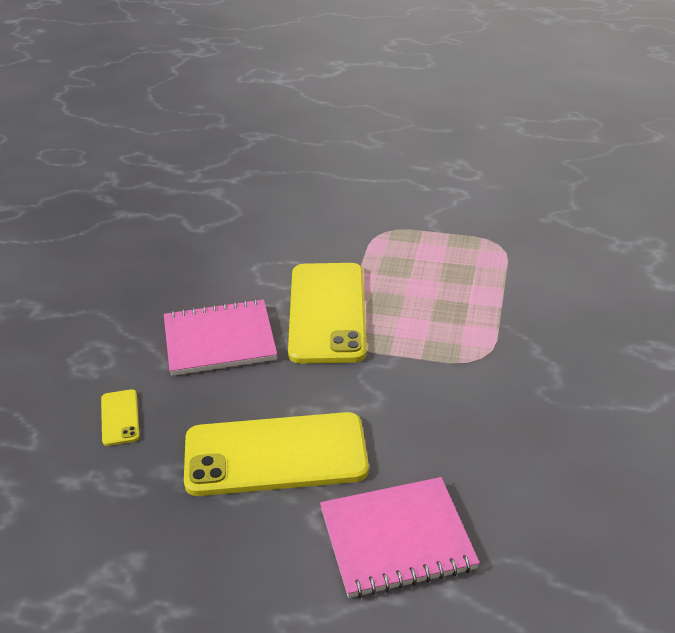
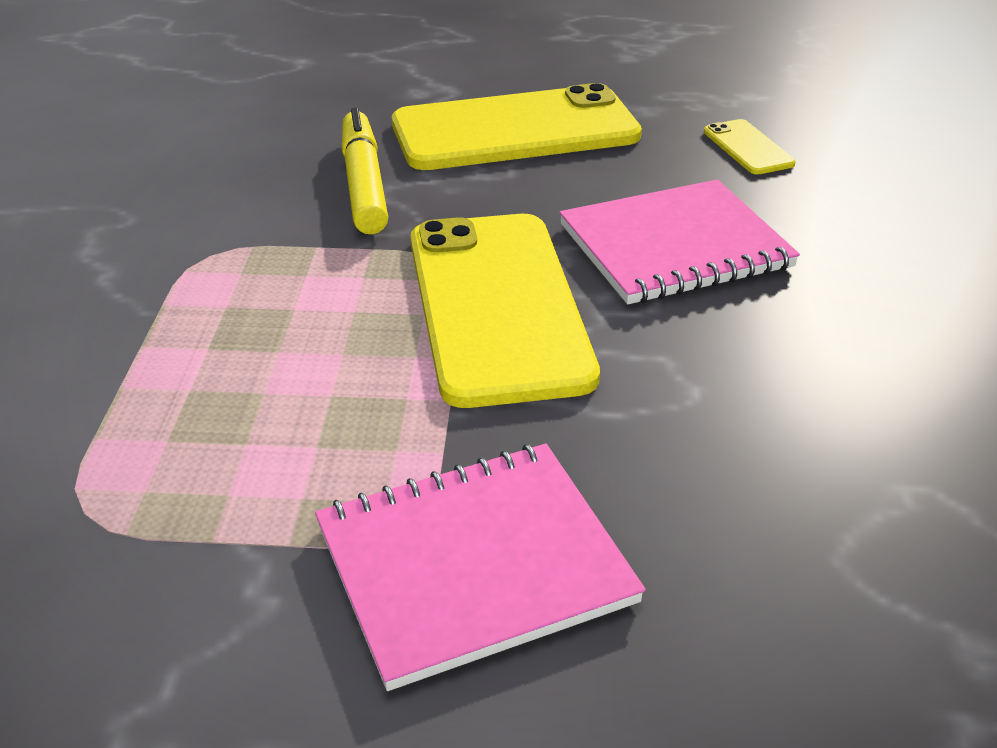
camera: 170 degrees right, 0 degrees up
(392, 407) = (364, 184): none -> yellow marker
(397, 539) = (355, 83): pink notebook -> pink notebook (474, 564)

